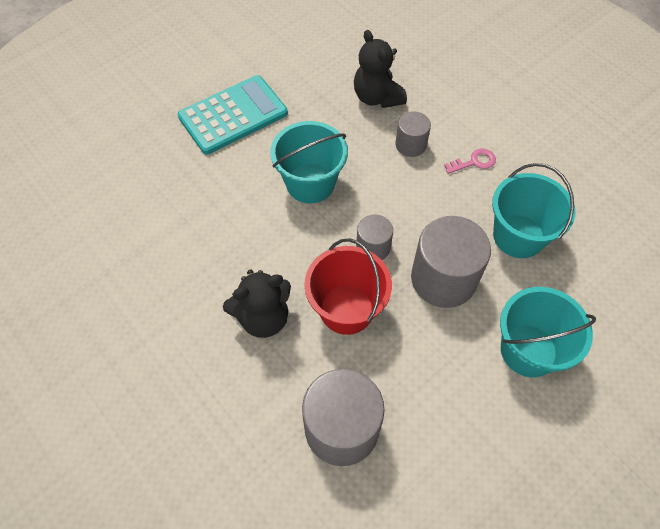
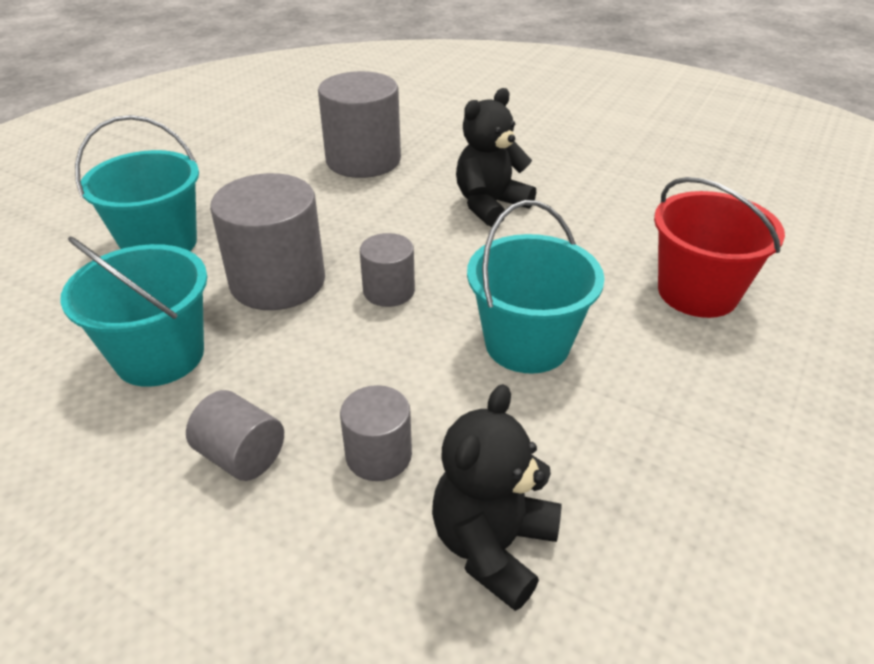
camera: 160 degrees right, 20 degrees down
(233, 115) = (748, 415): turquoise calculator -> none
(346, 309) = (397, 230): red bucket -> red bucket (697, 292)
(377, 97) = (493, 546): black teddy bear -> black teddy bear turned 105 degrees counterclockwise
(474, 162) = (241, 456): pink key -> grey cylinder

